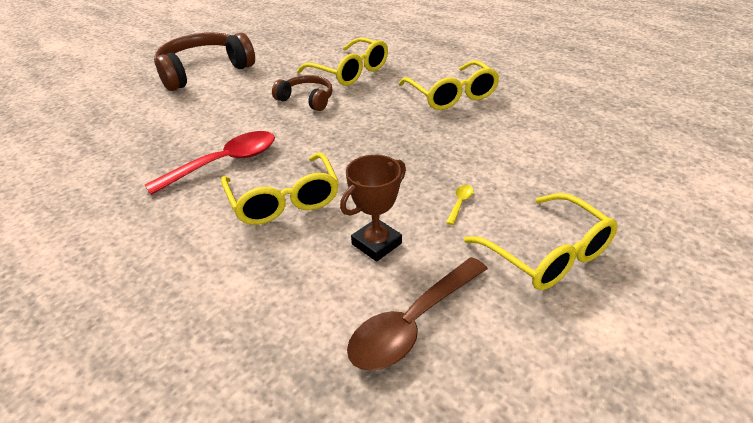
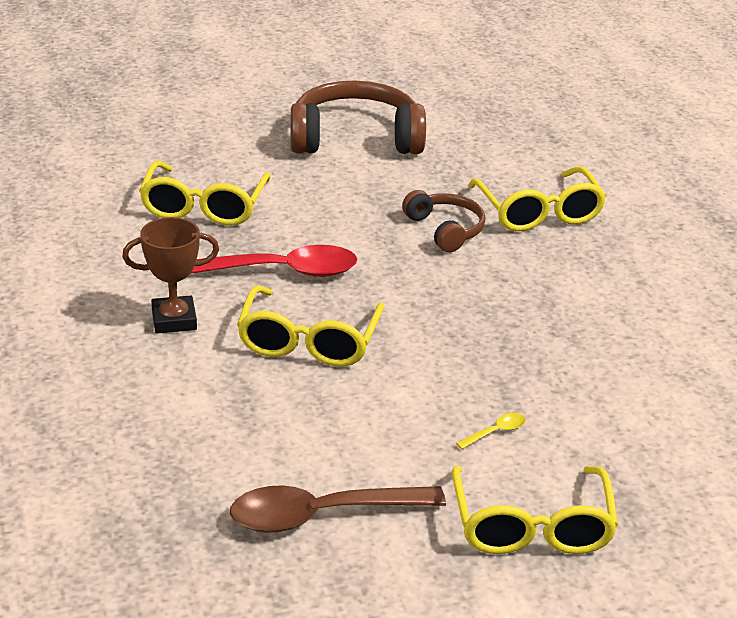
camera: 30 degrees right, 5 degrees down
(376, 244) = (361, 429): brown trophy -> brown trophy (174, 320)
(451, 95) = (639, 300): yellow glasses -> yellow glasses (204, 206)

